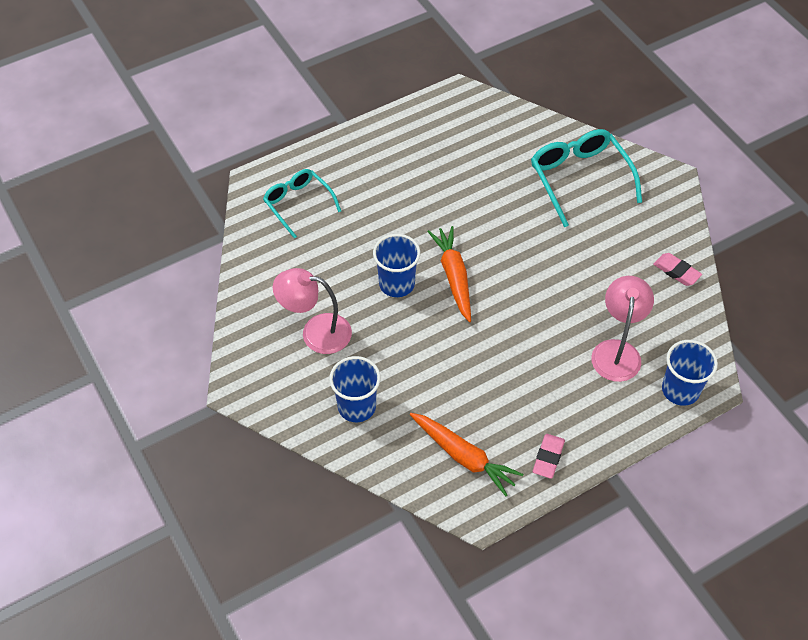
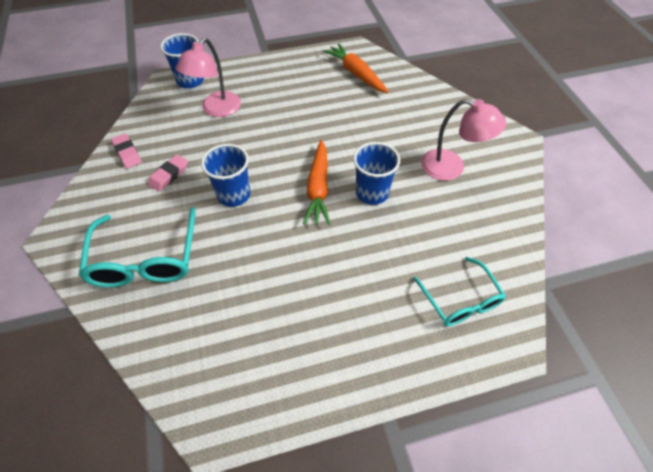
camera: 165 degrees left, 0 degrees up
(356, 406) = (425, 113): blue cup -> blue cup (234, 194)
(548, 458) = (301, 64): pink eraser -> pink eraser (169, 175)

